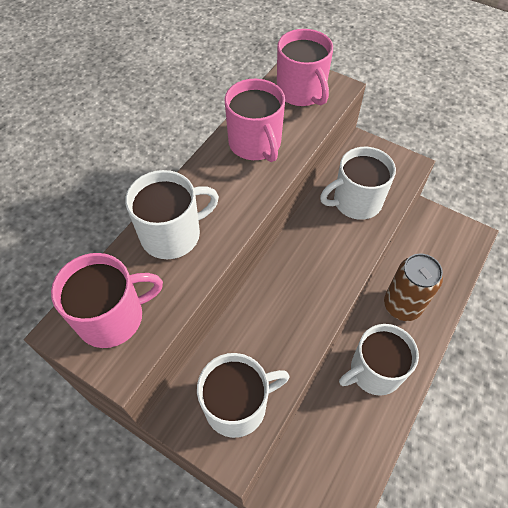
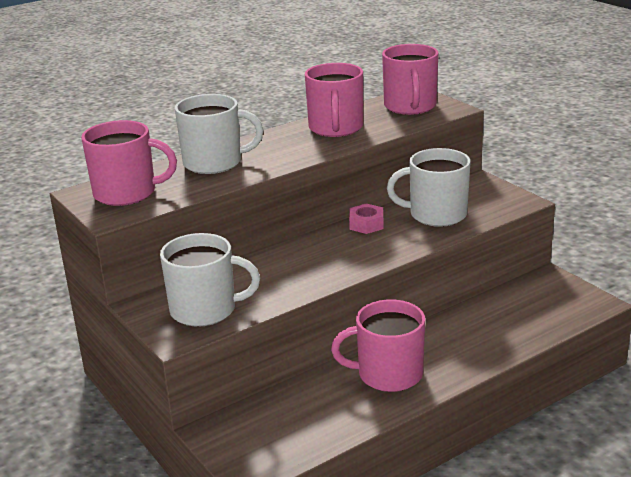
camera: 25 degrees right, 30 degrees down
(307, 232) = (366, 224): none -> pink nut
(374, 371) = (388, 374): white mug -> pink mug
(402, 305) = (460, 336): brown can -> none

